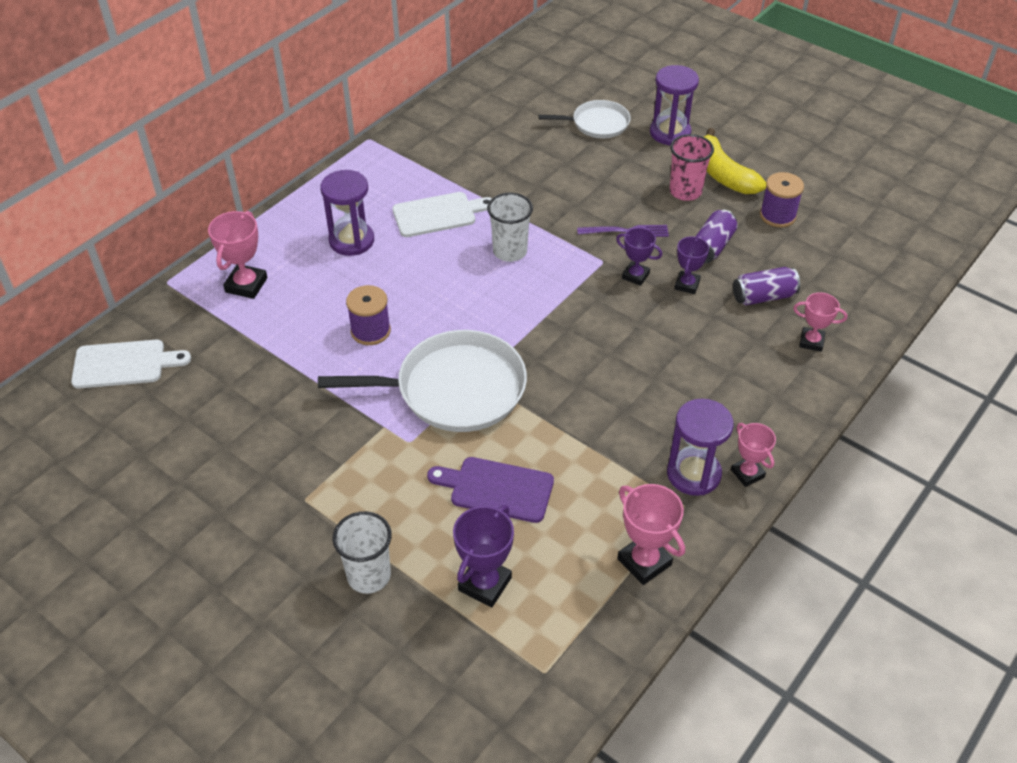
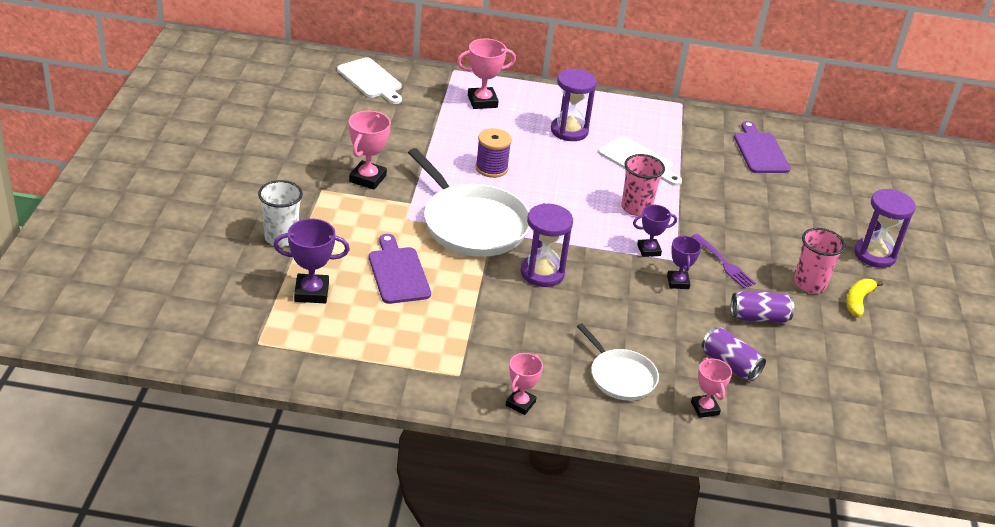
camera: 55 degrees right, 10 degrees down
(481, 125) = (760, 151): none -> purple cutting board
(510, 251) = (636, 208): white cup -> pink cup
(597, 123) = (836, 210): white pan -> white pan (620, 376)
(644, 562) = (388, 367): pink trophy -> pink trophy (367, 178)
(687, 285) = (697, 314): purple trophy -> purple trophy (649, 250)
(693, 474) = (494, 372): purple hourglass -> purple hourglass (542, 273)
(723, 174) = (858, 301): yellow banana -> yellow banana, size x0.61
(777, 215) = (842, 349): purple spool -> none

